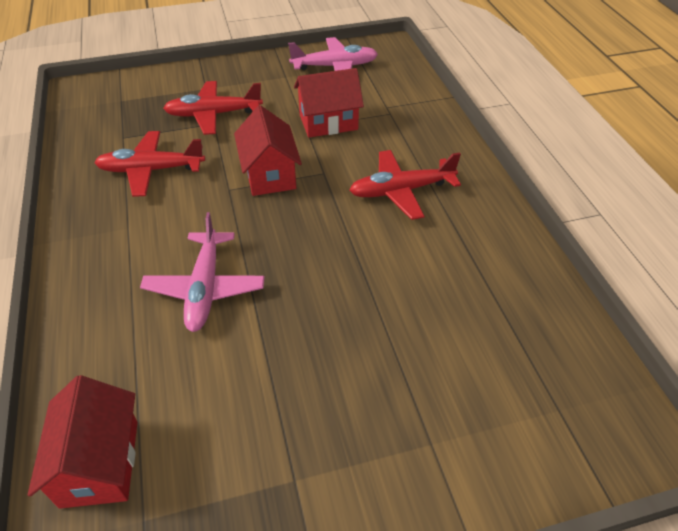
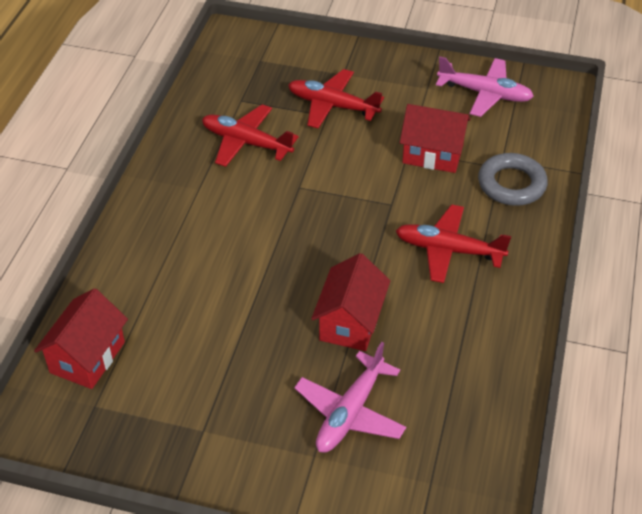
camera: 30 degrees right, 0 degrees up
(205, 288) = (227, 266): pink plane -> pink plane (350, 413)
(269, 174) = (342, 187): red house -> red house (350, 322)
(409, 122) = (511, 184): none -> grey ring

